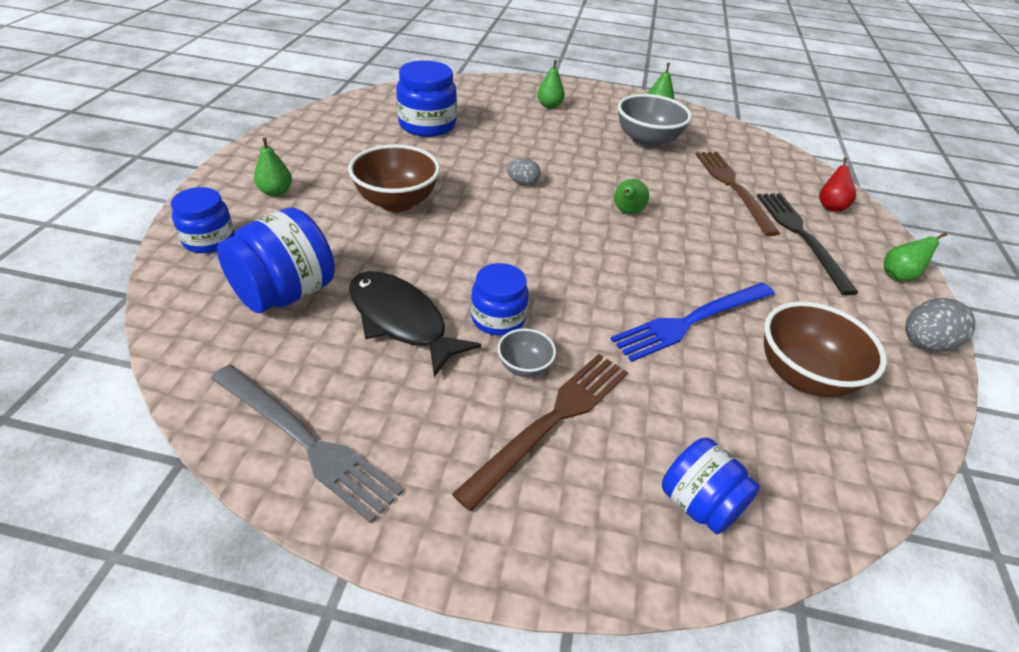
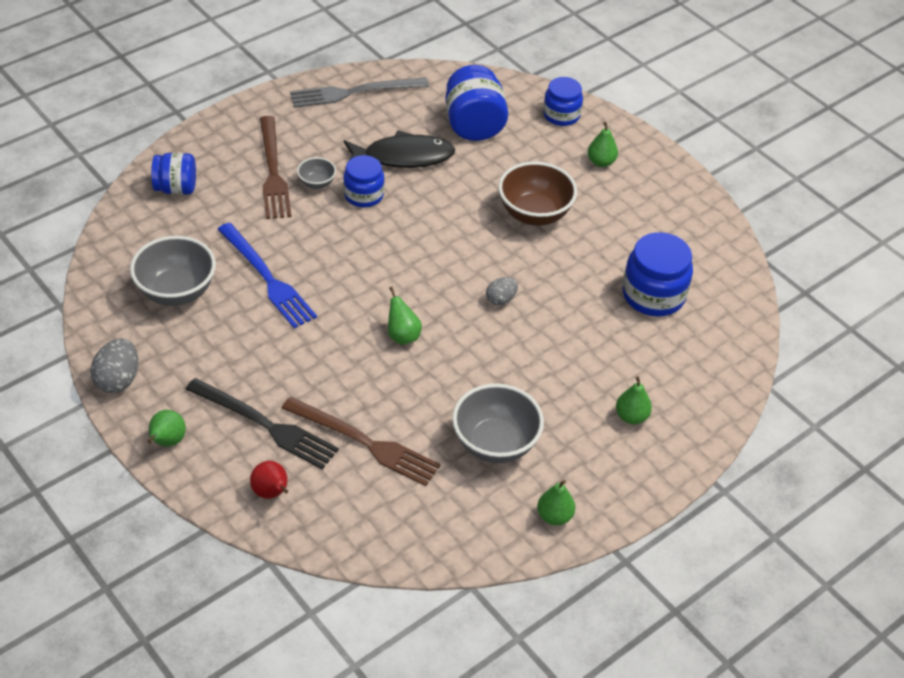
camera: 130 degrees right, 5 degrees up
(691, 321) = (267, 278): blue fork -> blue fork turned 135 degrees clockwise
(803, 376) = (176, 292): brown bowl -> grey bowl

